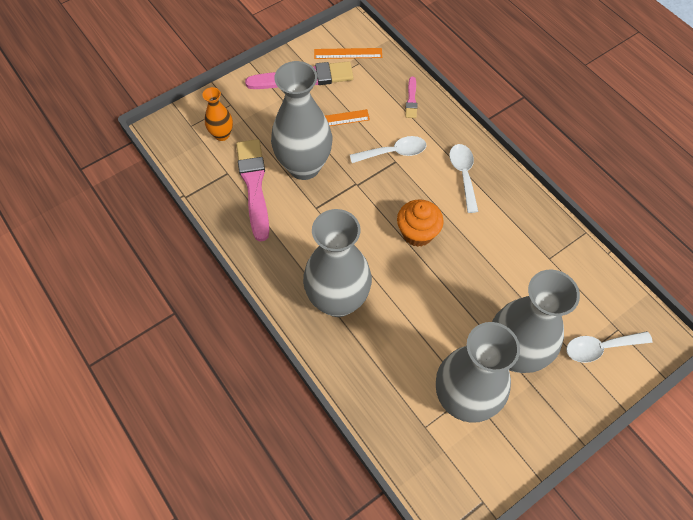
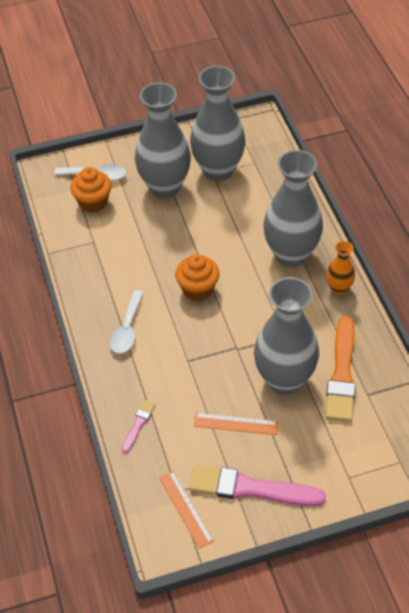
camera: 160 degrees left, 10 degrees down
(222, 135) = (366, 440): orange vase -> orange vase (338, 288)
(254, 185) = (342, 373): pink brush -> orange brush
(348, 53) = (185, 509): orange ruler -> orange ruler turned 45 degrees clockwise
(393, 152) = (186, 370): white spoon -> none
(580, 308) = (93, 202): none -> orange cupcake

